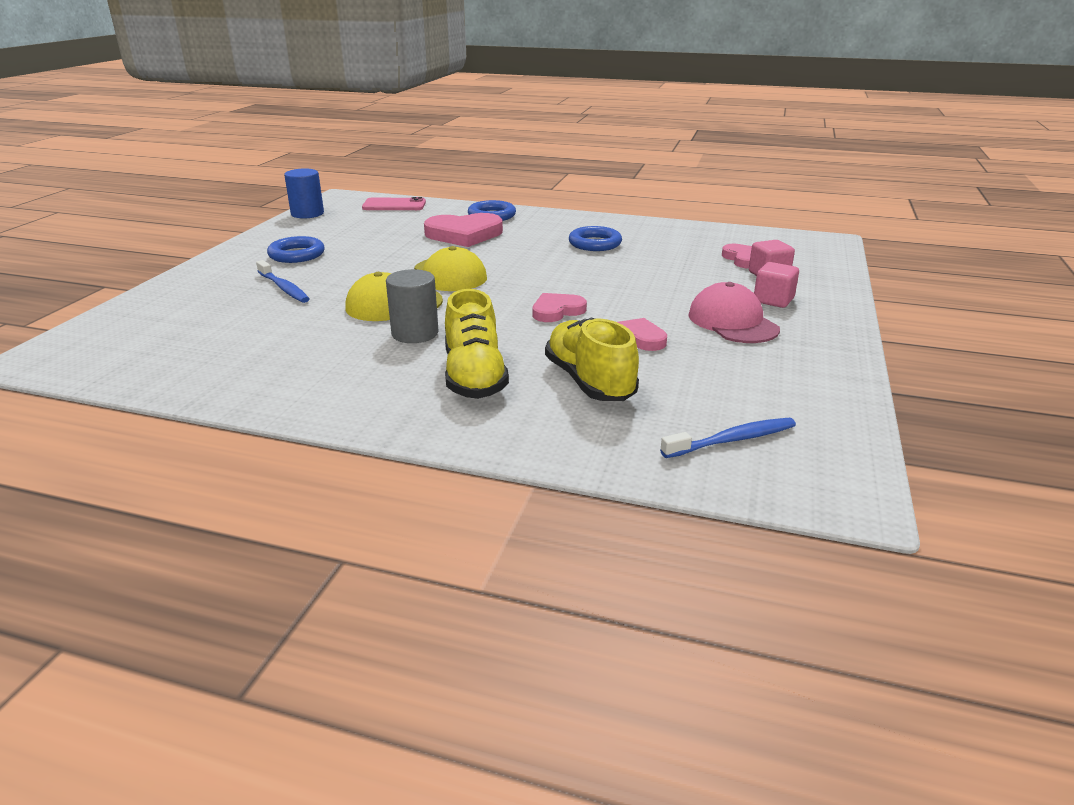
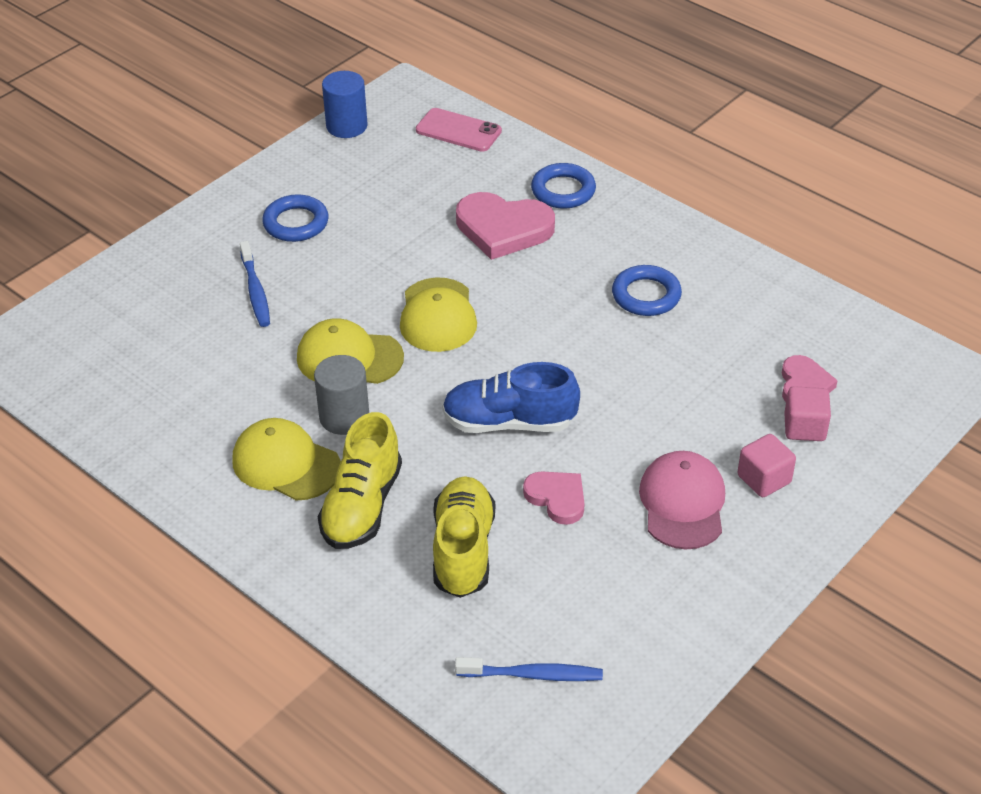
camera: 25 degrees right, 15 degrees up
(381, 368) = (286, 463): none -> yellow cap
(557, 311) = (509, 422): pink heart -> blue shoe

